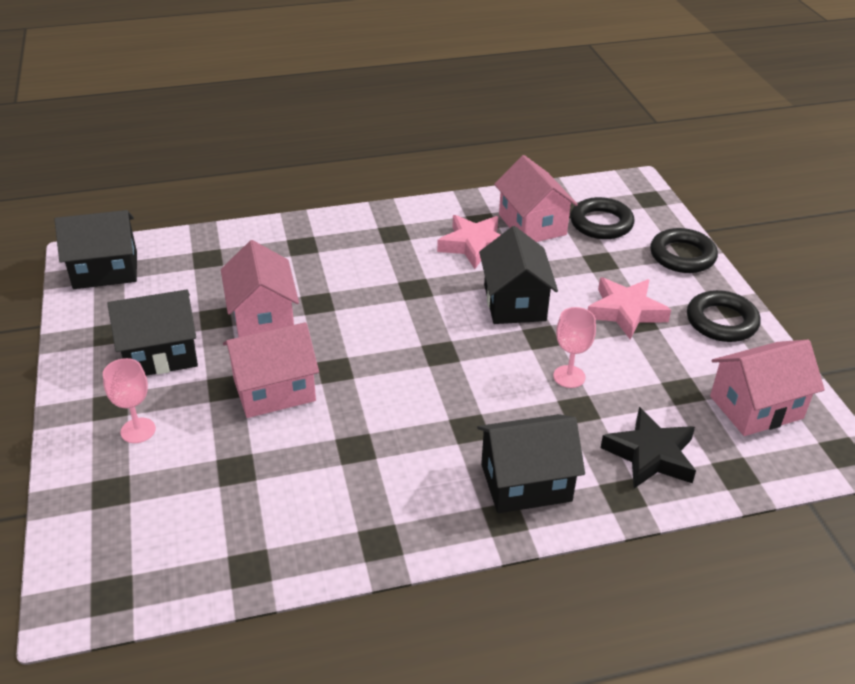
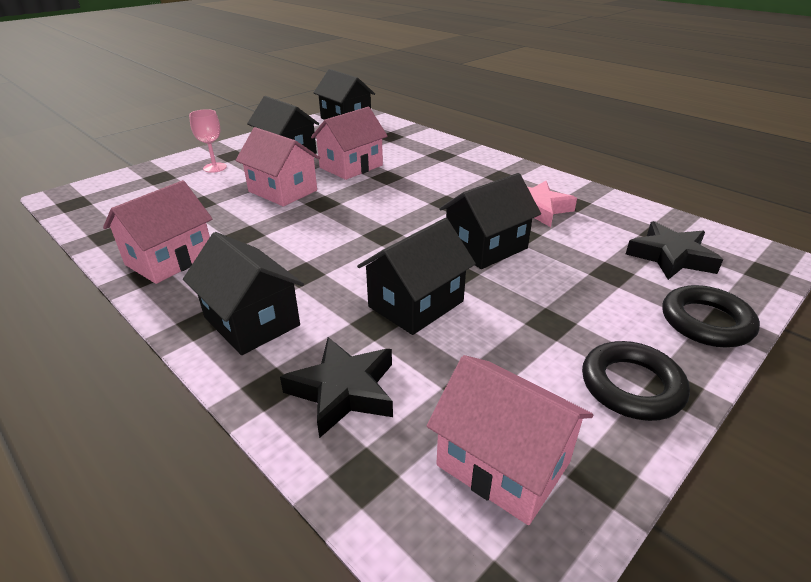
camera: 60 degrees right, 5 degrees down
(532, 225) = (606, 224): pink house -> pink house (170, 259)
(569, 376) = (416, 304): pink goblet -> black house
(601, 223) = (671, 257): black ring -> black star
(625, 312) = (554, 310): pink star -> none

